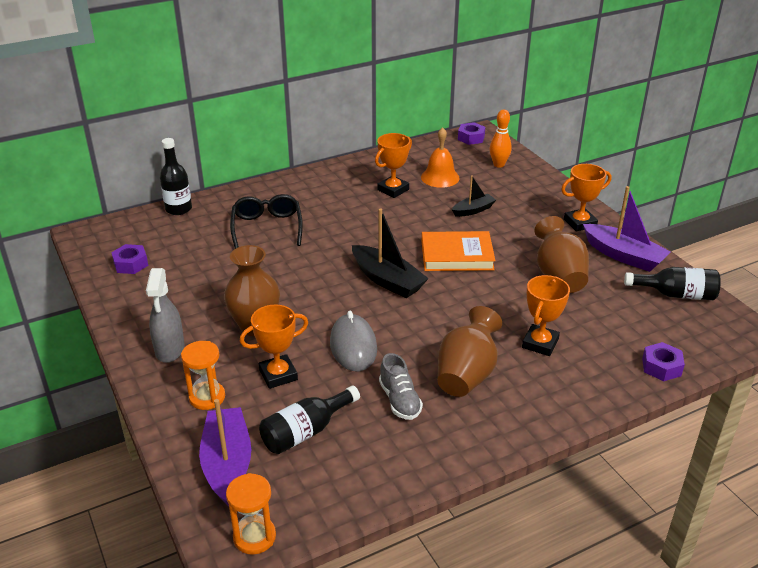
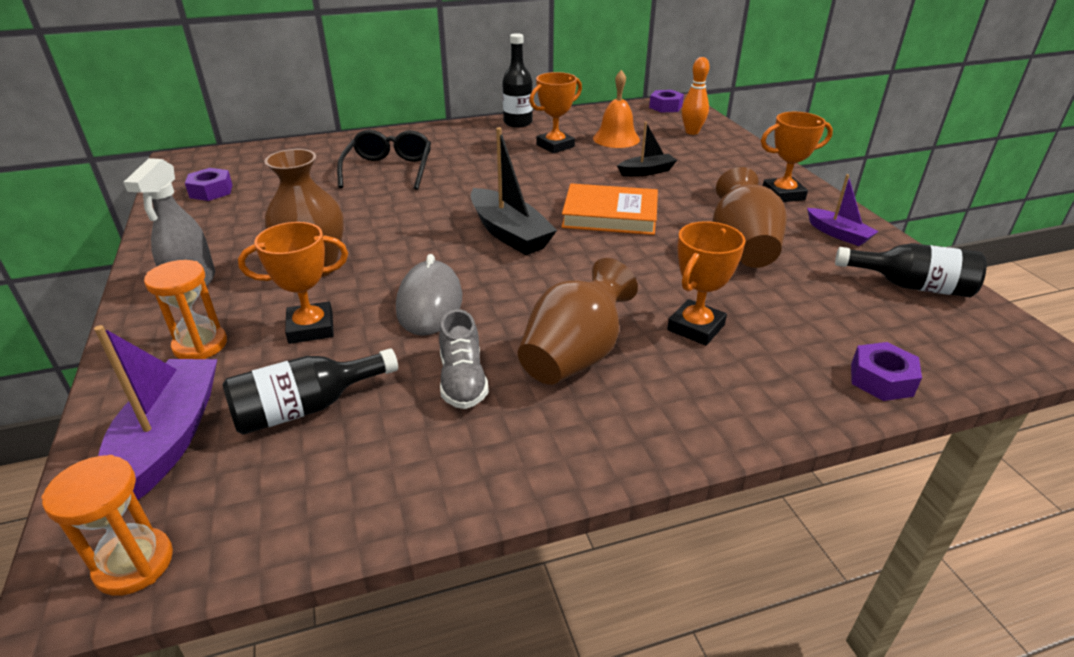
camera: 10 degrees right, 0 degrees up
(178, 209) = (300, 145): black bottle -> black bottle (518, 123)
(623, 256) = (838, 234): purple boat -> purple boat, size x0.58

